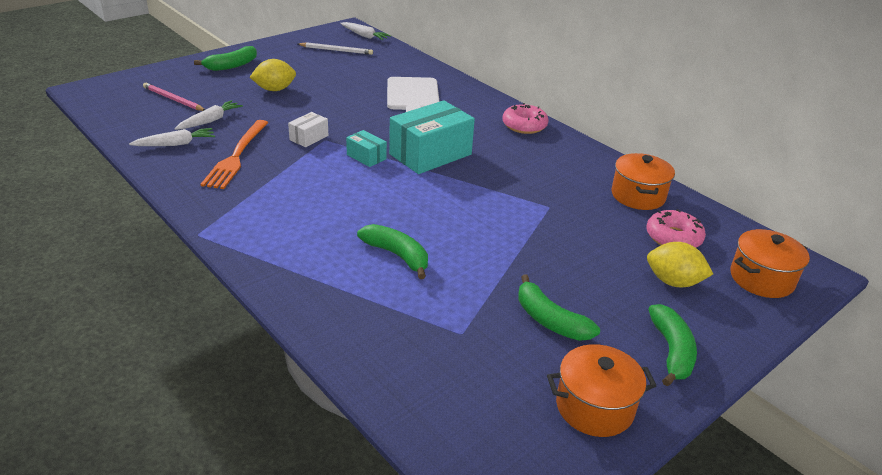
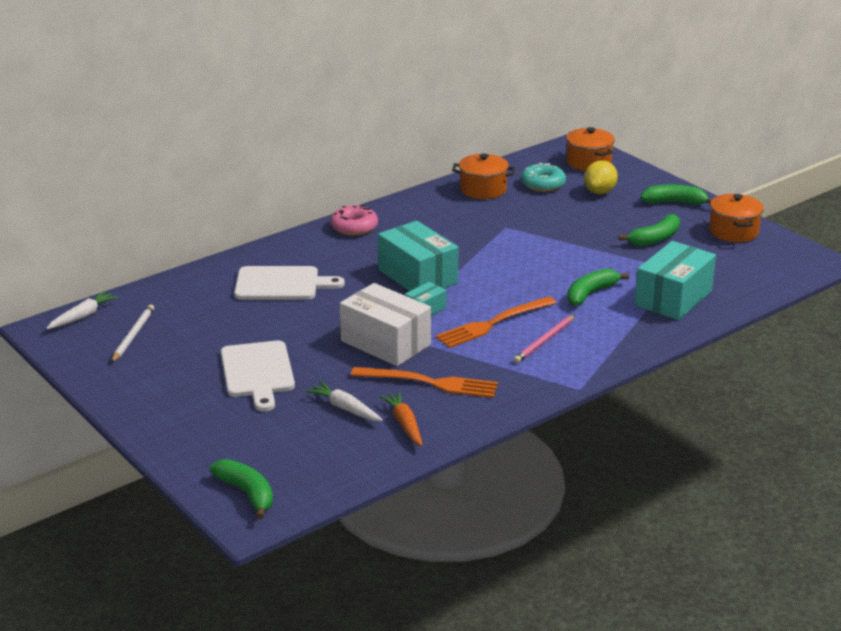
camera: 85 degrees left, 5 degrees down
(173, 99) = (284, 442): pink pencil -> pink pencil (545, 341)
(176, 144) = (404, 424): white carrot -> orange carrot
(232, 66) = (176, 410): green banana -> green banana (247, 493)
(274, 89) = (257, 372): yellow lemon -> white cutting board
(309, 138) = (385, 343): white box -> white box, size x2.07
(336, 190) = (492, 324): none -> orange fork
(385, 321) = (673, 298): none -> turquoise box
(673, 237) = (543, 184): pink donut -> turquoise donut

